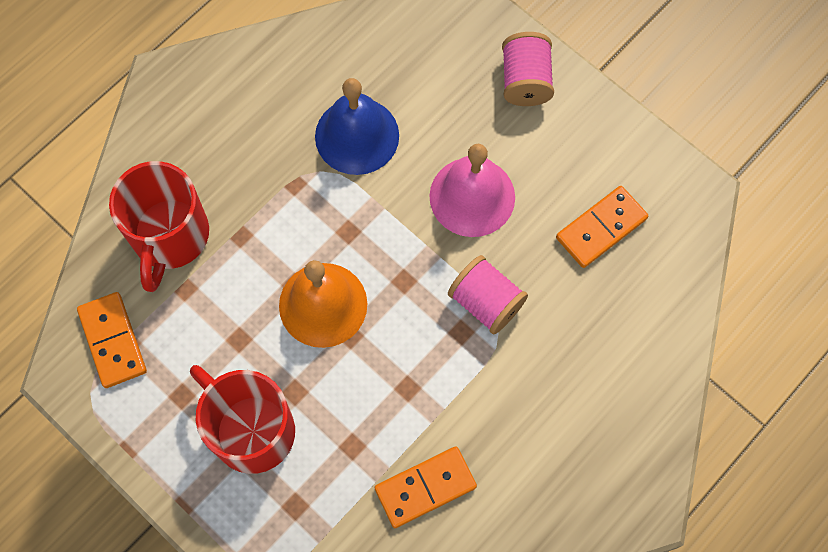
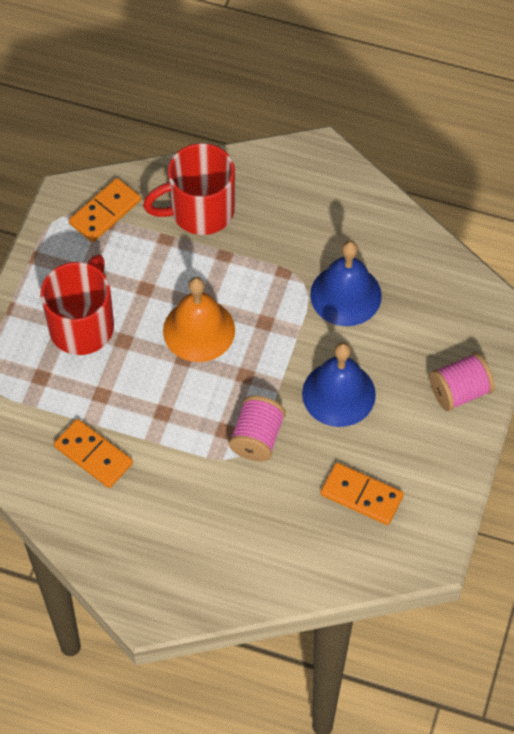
camera: 65 degrees right, 10 degrees down
(472, 196) = (338, 393): pink bell -> blue bell

